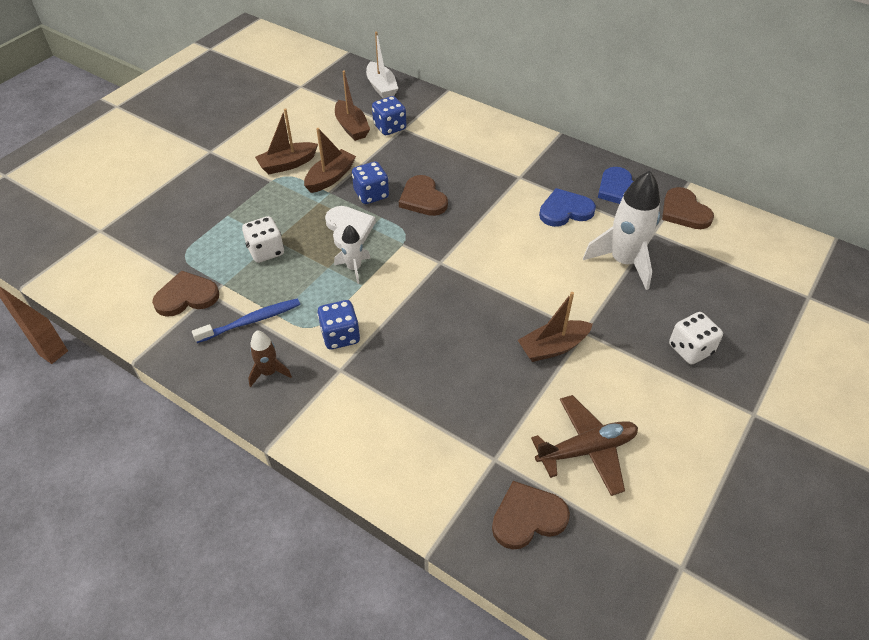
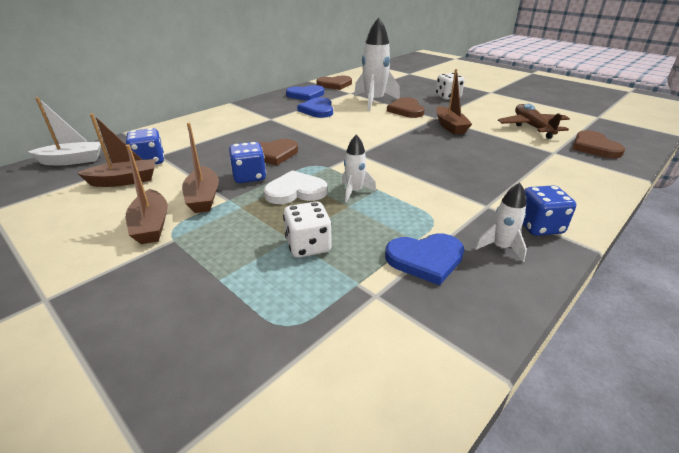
camera: 80 degrees left, 15 degrees down
(186, 296) = (376, 320): brown heart -> brown heart (406, 110)
(251, 321) = (425, 259): blue toothbrush -> blue heart
(269, 372) = (500, 247): brown rocket -> white rocket
(330, 178) = (203, 197): brown boat -> brown boat turned 150 degrees counterclockwise
(340, 336) = (445, 203): blue dice -> blue dice (539, 226)

